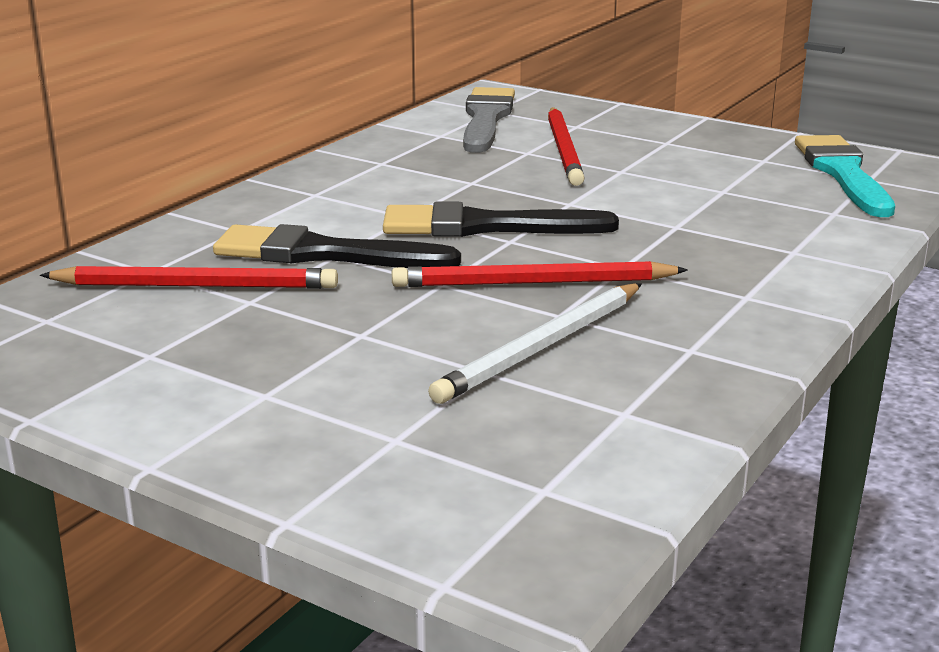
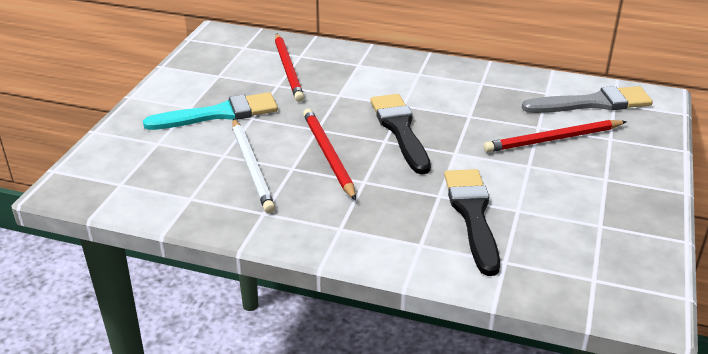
camera: 75 degrees right, 10 degrees up
(323, 254) = (338, 91): black brush -> black brush (472, 215)
(542, 347) = (252, 167): white pencil -> white pencil turned 135 degrees counterclockwise
(843, 173) = (596, 265): turquoise brush -> turquoise brush (219, 114)

